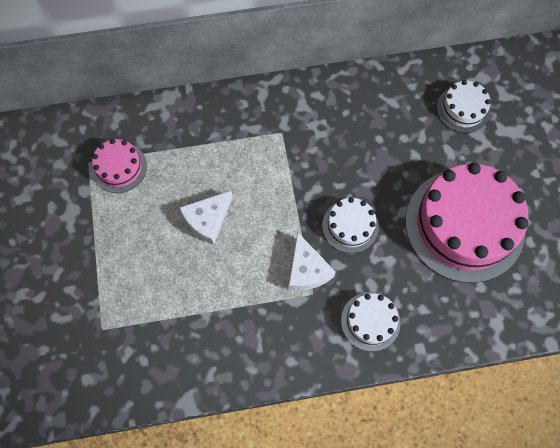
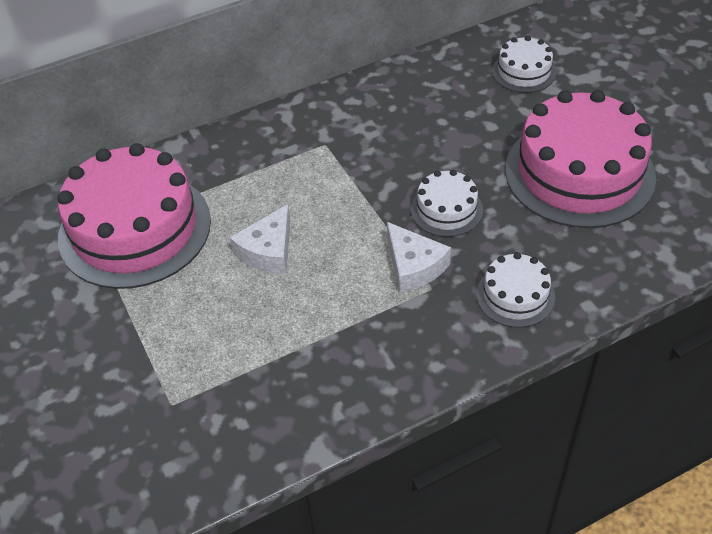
camera: 15 degrees left, 20 degrees down
(119, 167) = (135, 229): pink cake -> pink cake, size x2.11

